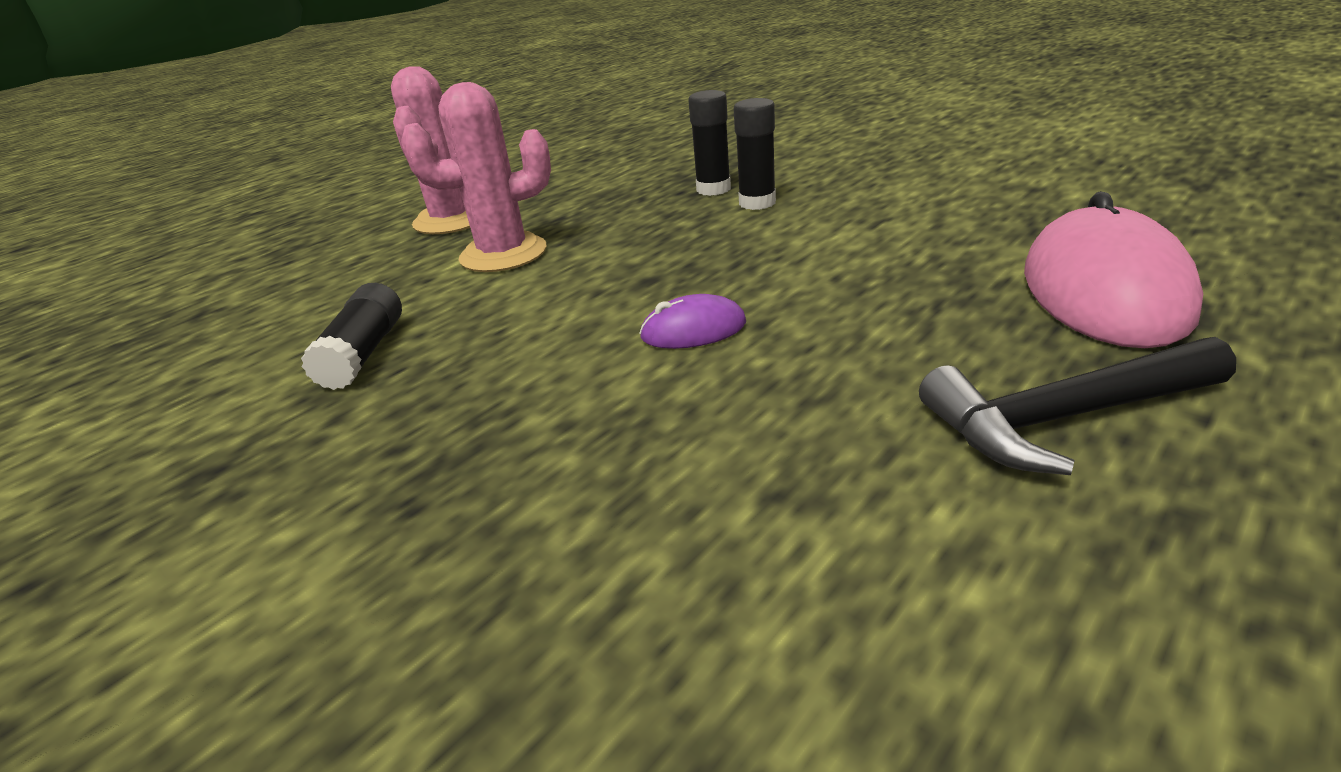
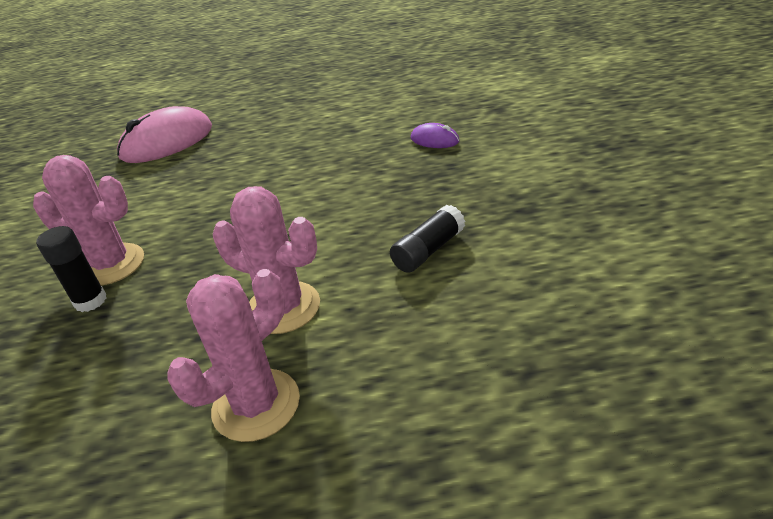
camera: 140 degrees left, 5 degrees up
(693, 330) = (289, 189): purple mouse -> purple mouse (434, 140)
(757, 203) = (111, 265): black glue stick -> pink cactus
(1063, 418) = (264, 119): black hammer -> none

